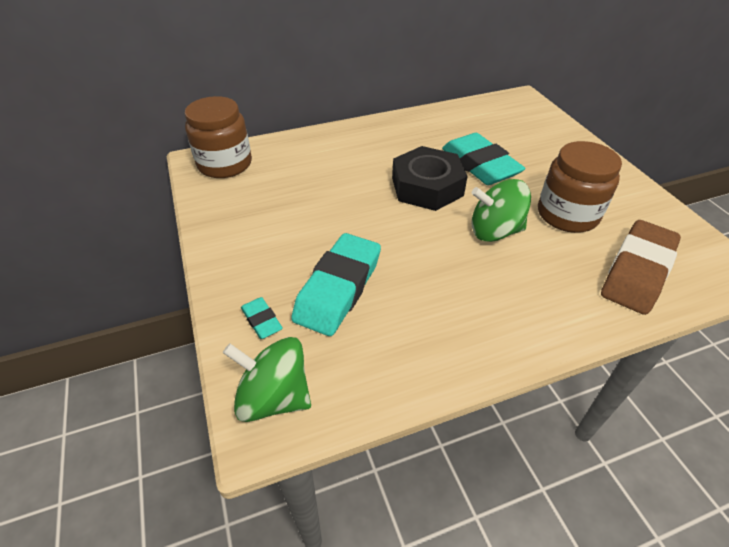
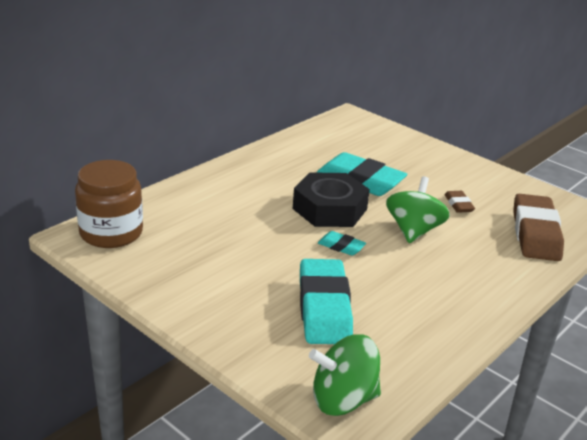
camera: 30 degrees left, 15 degrees down
(262, 320) = (280, 351): turquoise eraser -> turquoise eraser (341, 246)
(494, 231) = (413, 231): green spinning top -> green spinning top turned 135 degrees clockwise
(567, 214) = (458, 205): brown jar -> brown eraser

